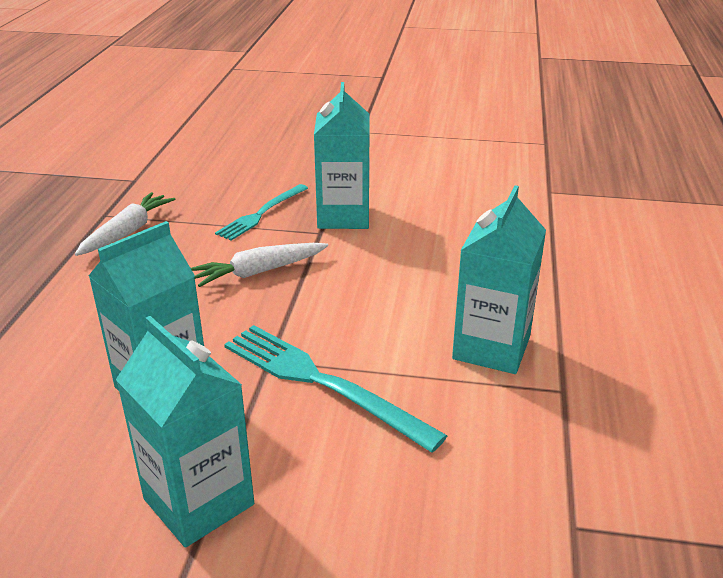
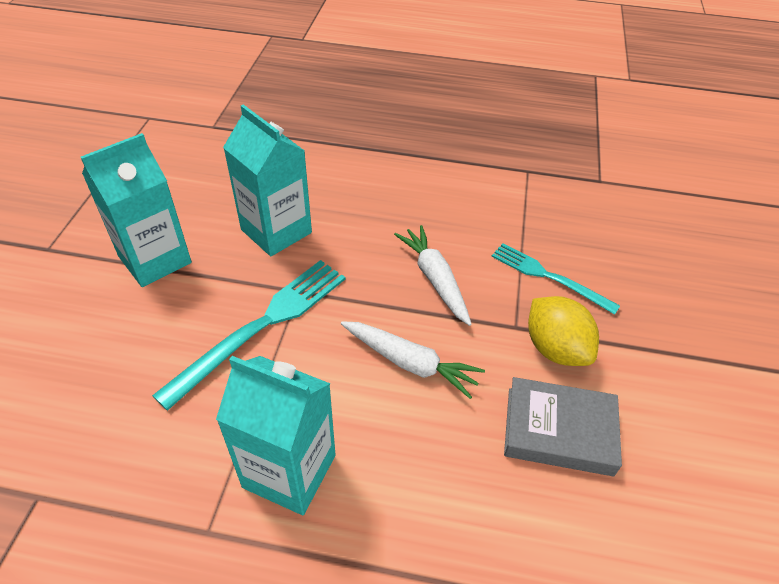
camera: 90 degrees right, 15 degrees up
(127, 232) = (499, 188): white carrot -> white carrot (410, 363)
(343, 216) = (555, 348): turquoise carton -> yellow lemon
(421, 220) = (559, 430): none -> grey book

